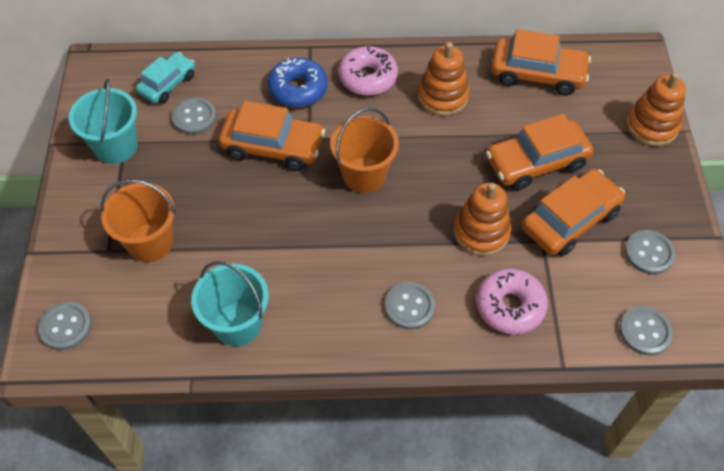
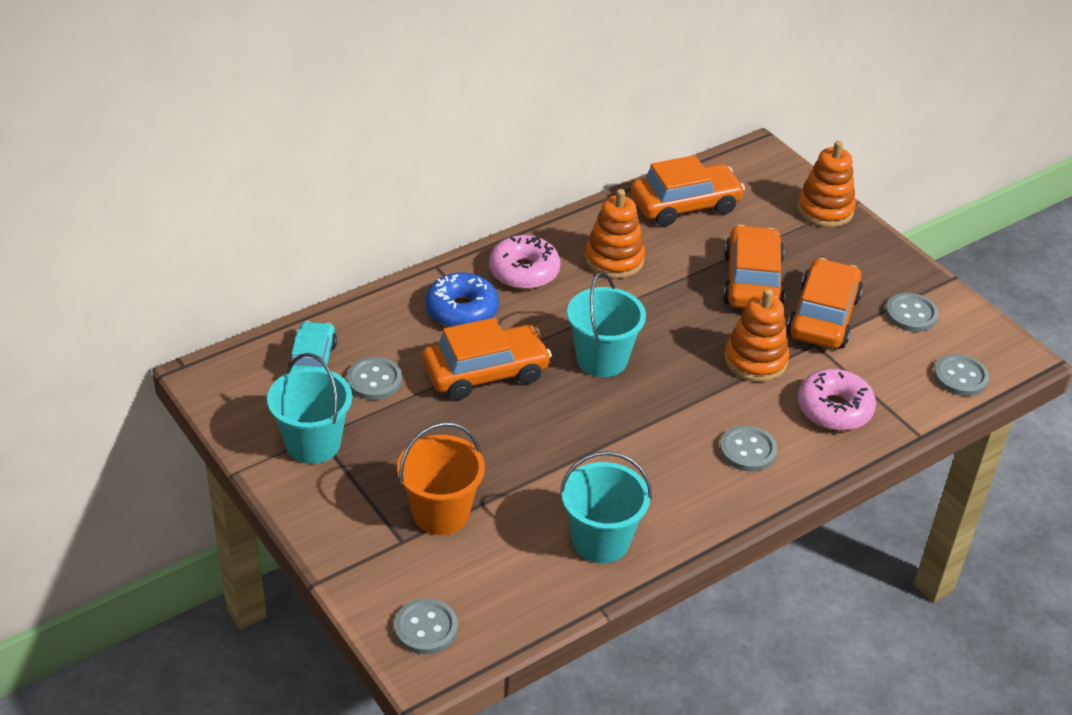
camera: 35 degrees left, 15 degrees down
(364, 175) = (602, 359): orange bucket -> turquoise bucket
(536, 162) = (752, 281): orange car -> orange car turned 150 degrees clockwise

